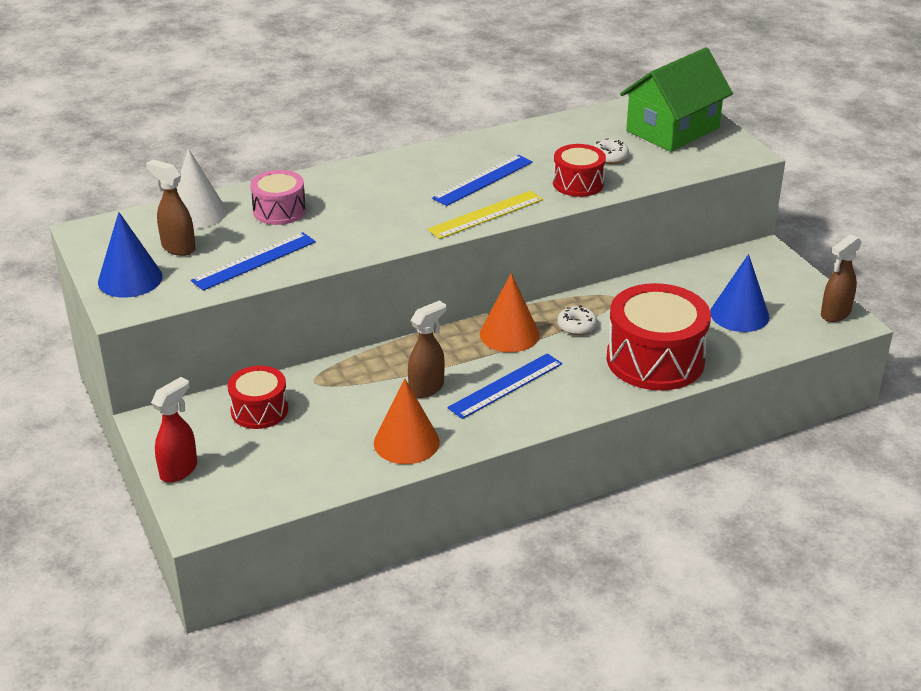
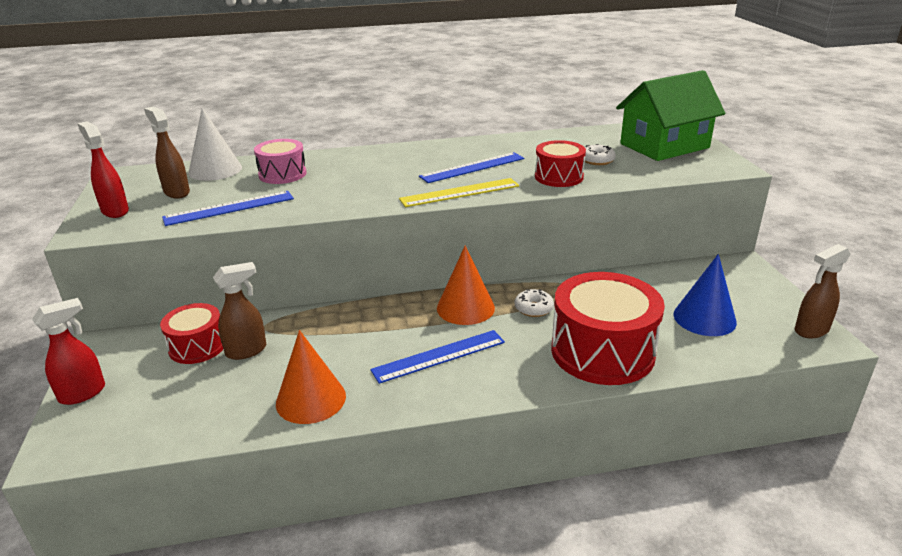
camera: 15 degrees right, 5 degrees down
(130, 279) = (115, 211): blue cone -> red spray bottle
(427, 388) = (362, 347): brown spray bottle -> brown spray bottle (247, 351)

